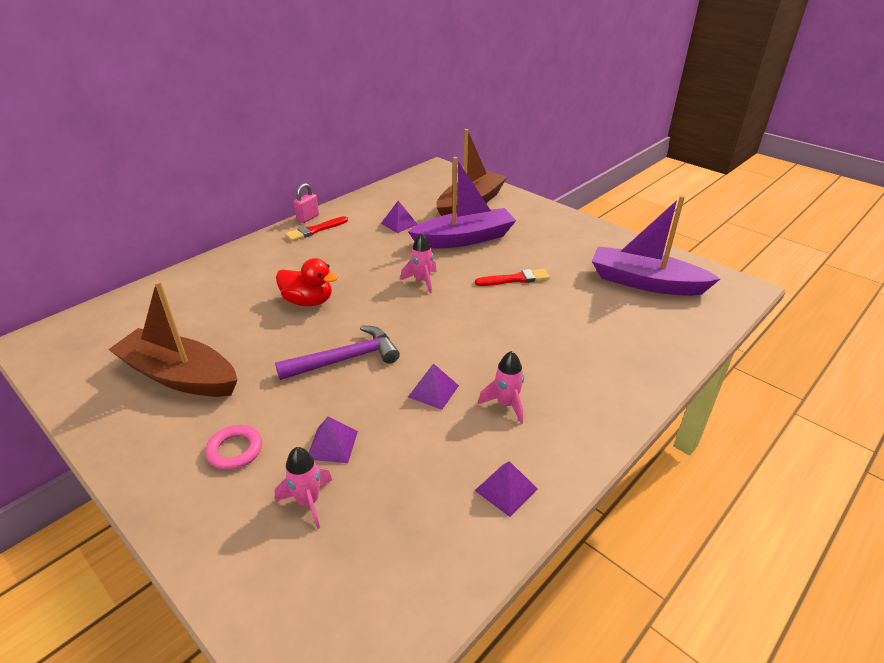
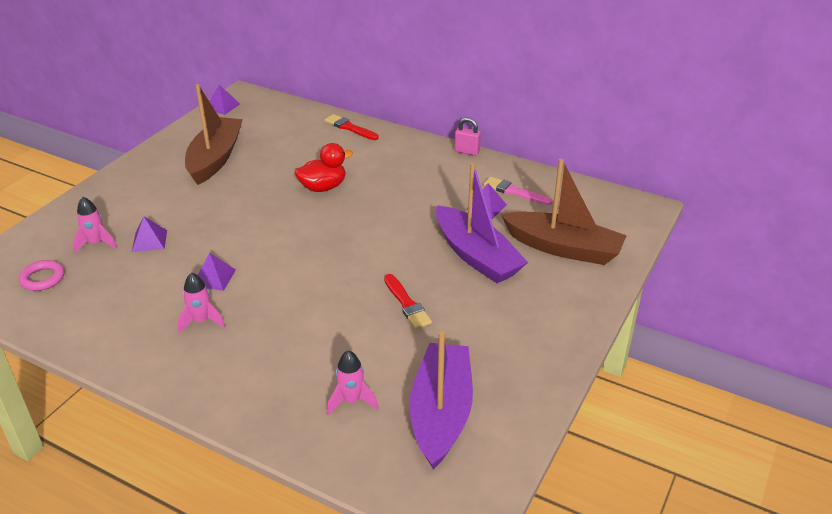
camera: 75 degrees right, 0 degrees up
(235, 450) = (142, 202): pink ring -> pink ring (42, 278)
(308, 301) = (323, 187): red duck -> red duck turned 120 degrees counterclockwise
(315, 230) = (445, 161): red brush -> red brush (350, 128)
(346, 359) = (248, 225): purple hammer -> none
(385, 209) = (514, 192): none -> pink brush
(422, 281) = (378, 242): pink rocket -> pink rocket (351, 401)
(506, 489) = (105, 332): purple pyramid -> purple pyramid (222, 106)

